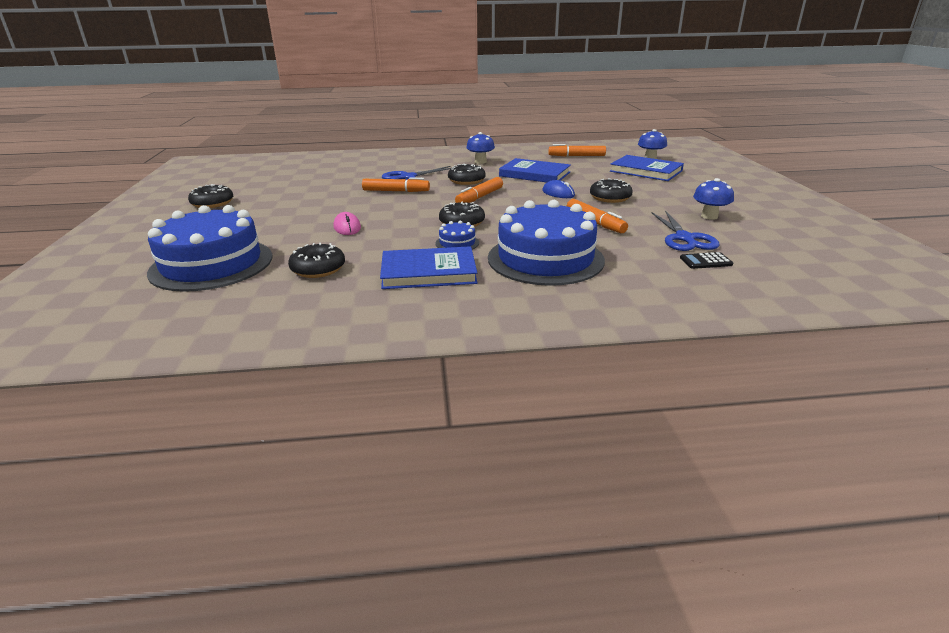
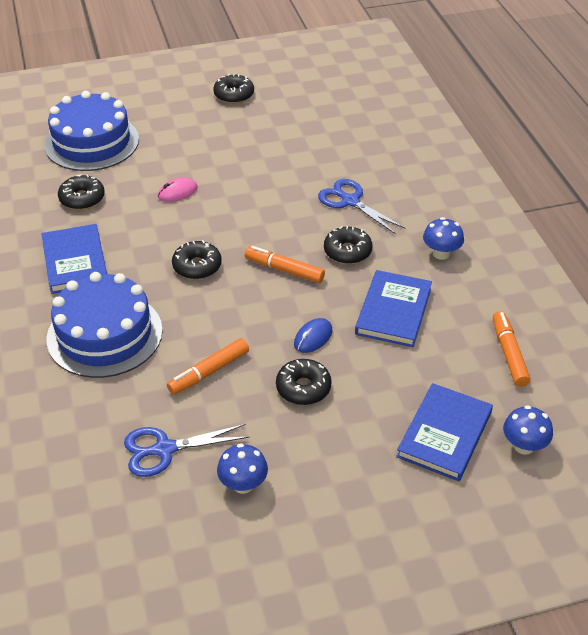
camera: 80 degrees right, 15 degrees up
(395, 191) = (294, 201): orange marker -> none
(457, 243) = (142, 270): blue cake -> none
(705, 261) = (99, 459): black calculator -> none

